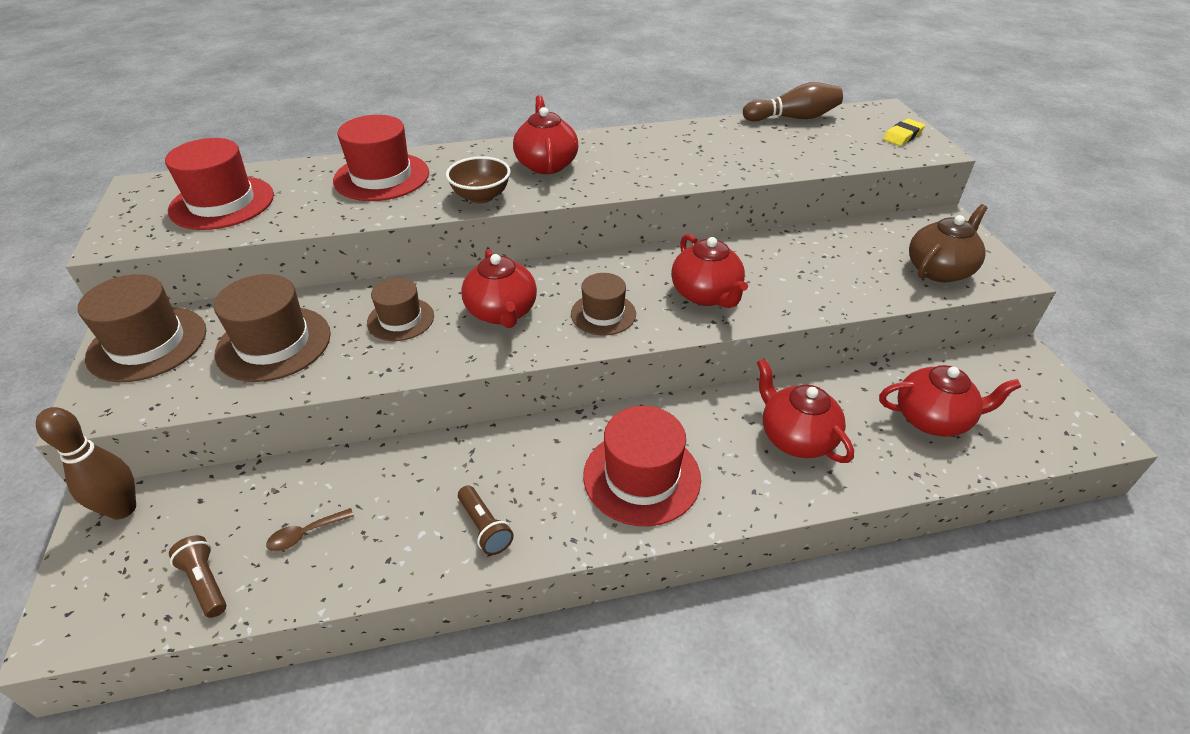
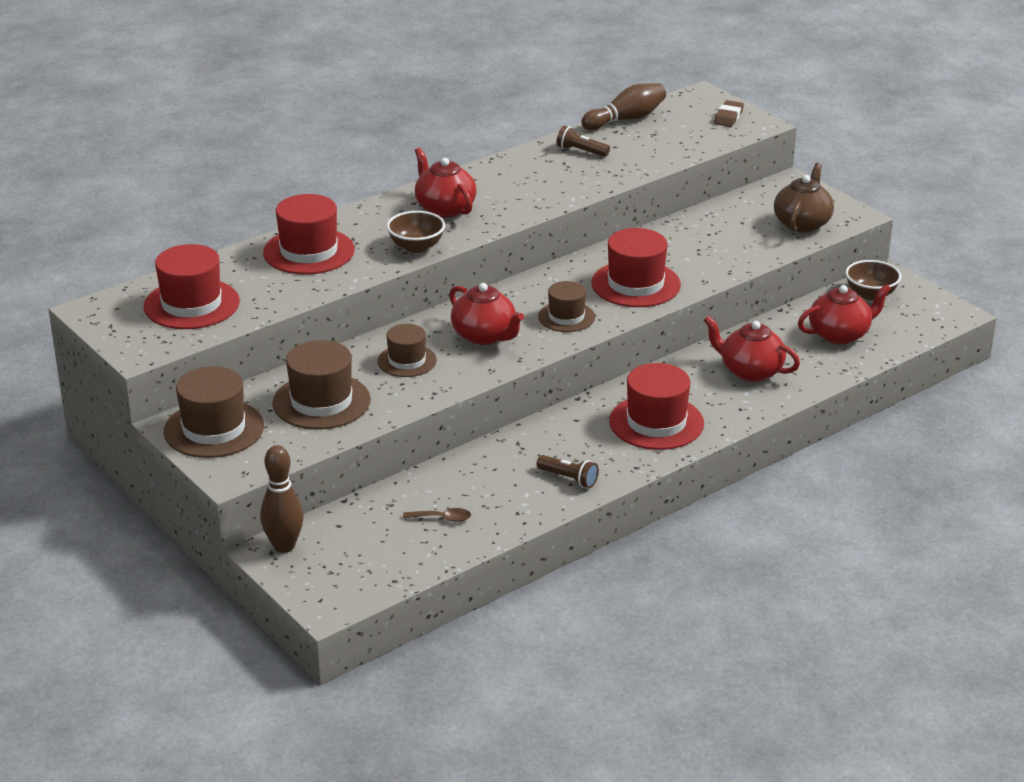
camera: 25 degrees left, 10 degrees down
(205, 582) = (400, 559): brown flashlight -> brown flashlight (581, 151)
(305, 534) = (442, 518): brown spoon -> brown spoon turned 120 degrees counterclockwise
(706, 295) = (636, 284): red teapot -> red hat
(902, 136) = (728, 117): yellow eraser -> brown eraser
(994, 374) = (871, 294): none -> brown bowl

